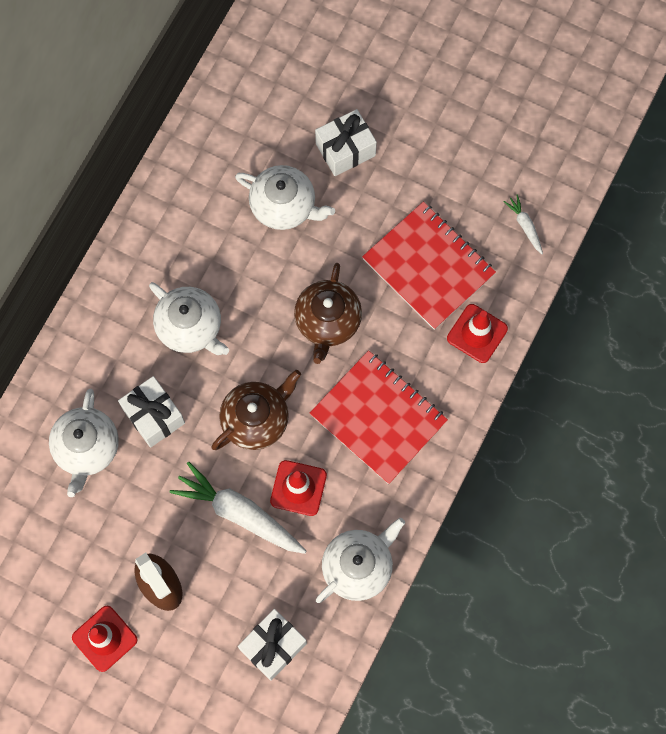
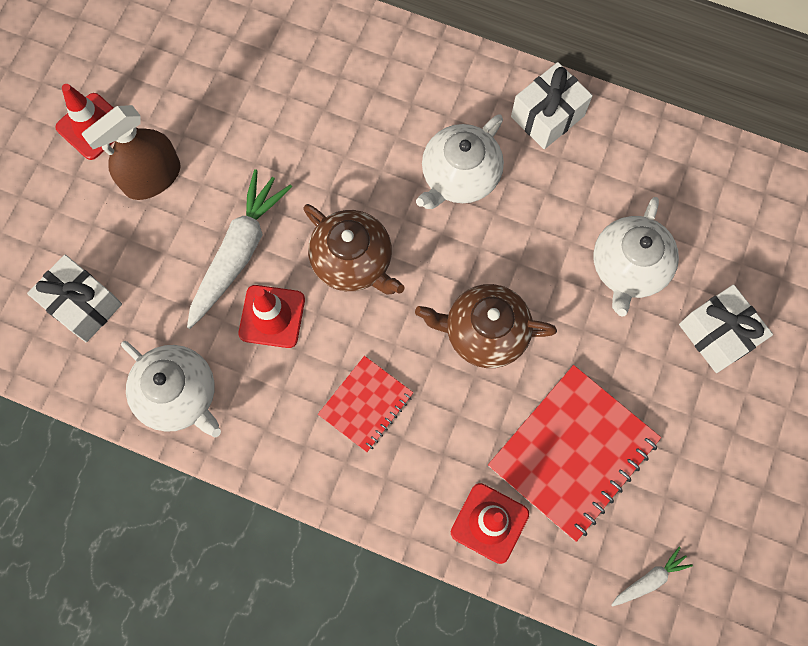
camera: 85 degrees right, 0 degrees up
(87, 448) = (306, 84): white teapot -> none
(153, 416) = (348, 148): white gift -> white gift (547, 116)
(378, 418) = (366, 404): red notebook -> red notebook, size x0.57

